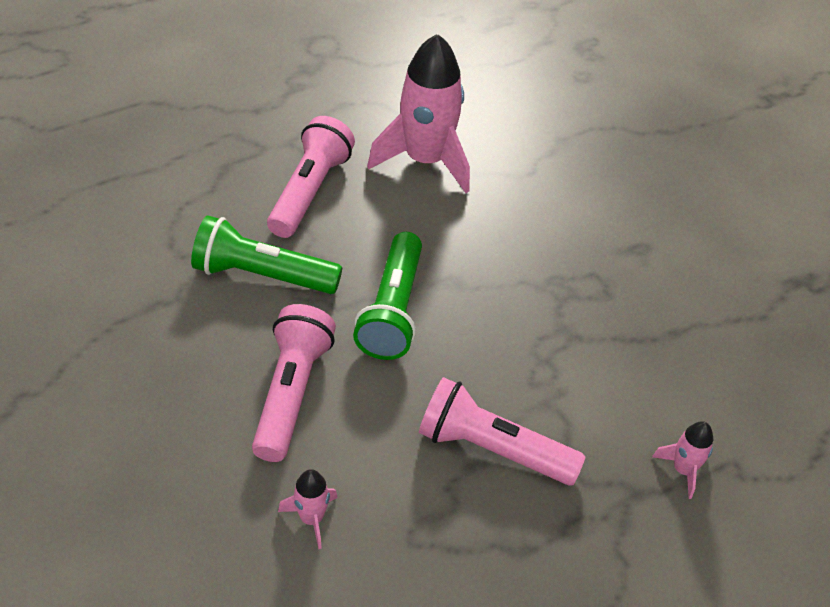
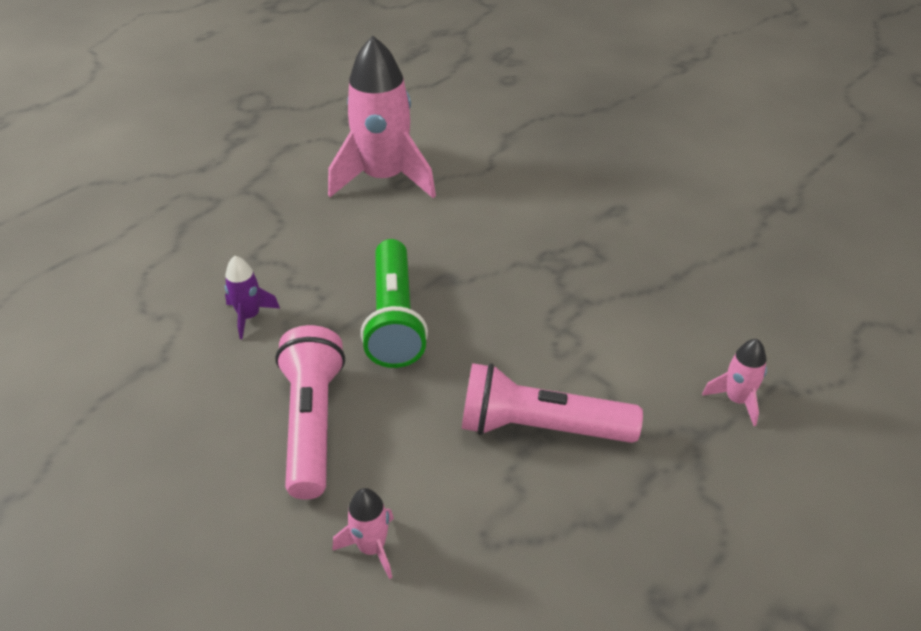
camera: 10 degrees left, 5 degrees down
(262, 275) = (249, 316): green flashlight -> purple rocket
(309, 191) = (276, 229): pink flashlight -> none

